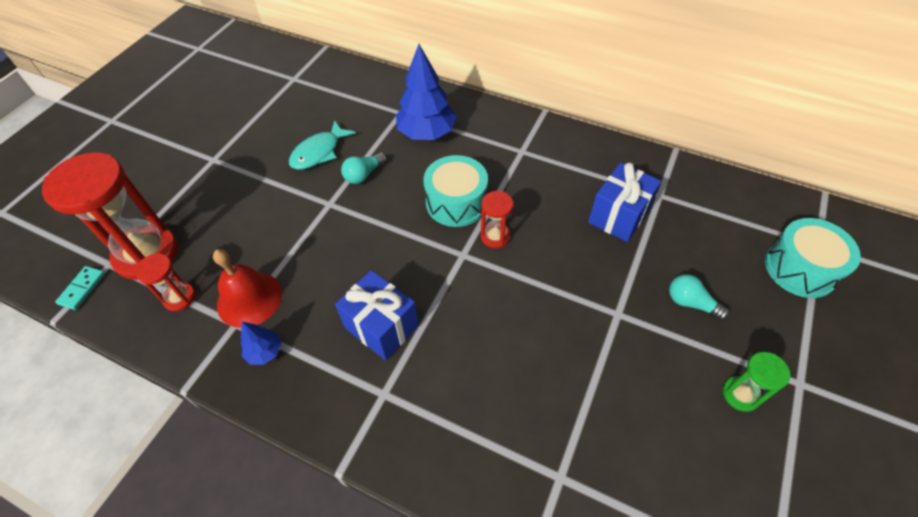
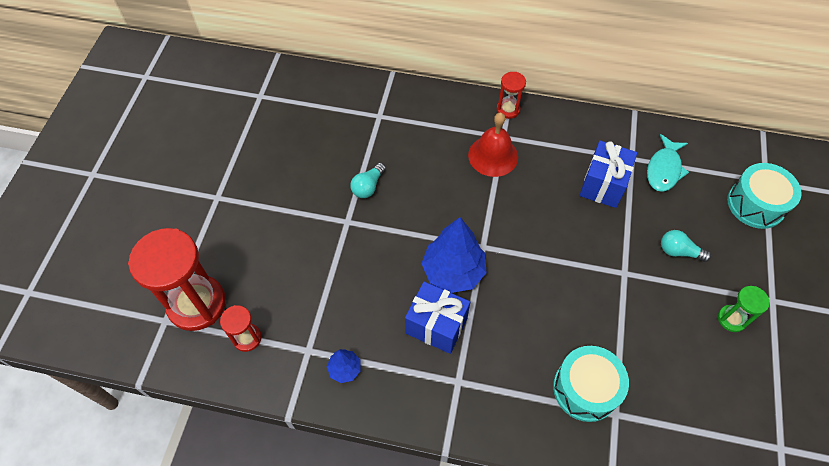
camera: 15 degrees left, 5 degrees up
(82, 289) = (151, 349): turquoise domino -> none
(249, 299) = (311, 325): red bell -> red bell (493, 156)
(319, 152) = (317, 171): turquoise fish -> turquoise fish (664, 169)
(427, 133) = (411, 133): blue tree -> blue tree (453, 271)
(456, 202) = (461, 198): turquoise drum -> turquoise drum (585, 389)
(495, 236) = (505, 224): red hourglass -> red hourglass (508, 109)

